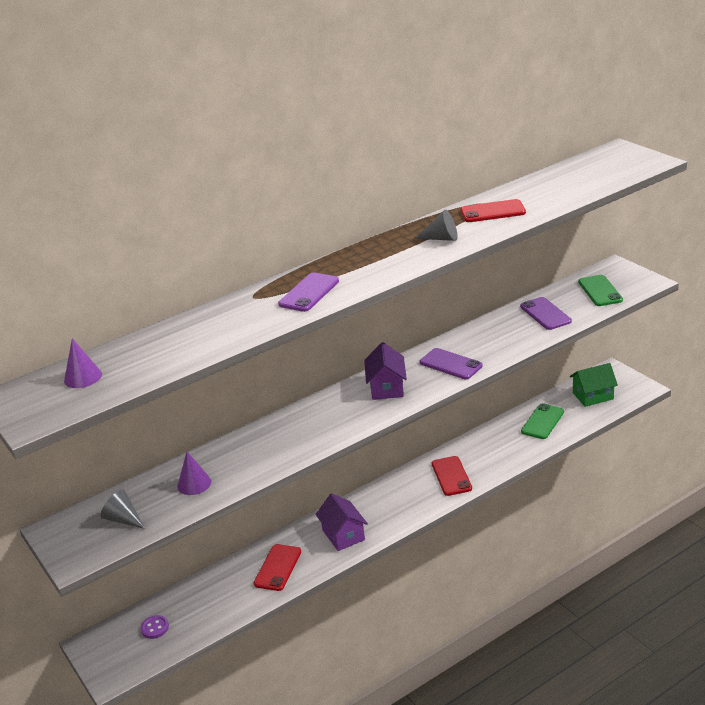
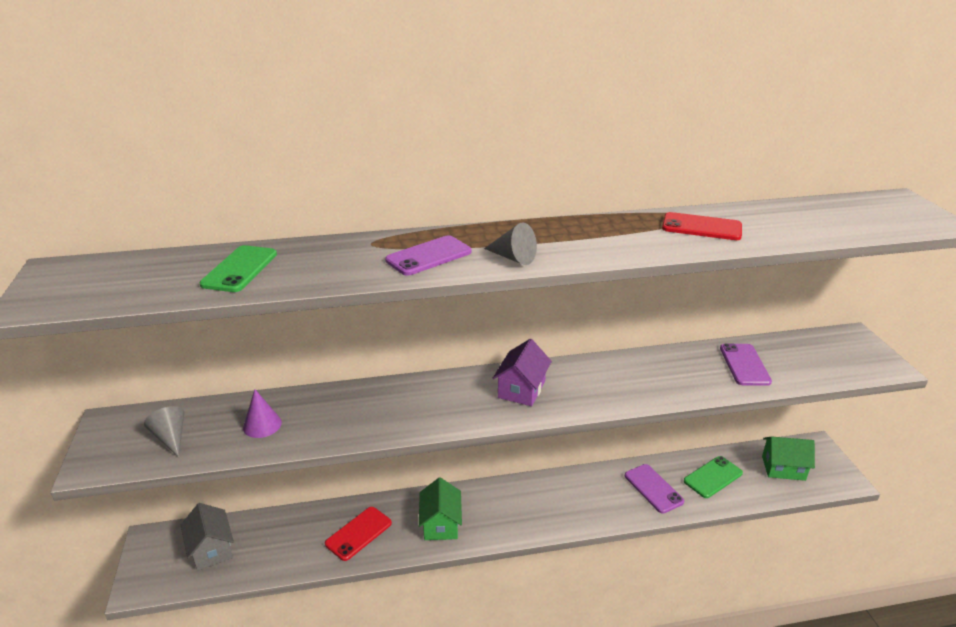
camera: 20 degrees right, 0 degrees up
(83, 377) = (130, 274): purple cone -> none
(155, 628) = (211, 549): purple button -> grey house
(343, 535) = (441, 524): purple house -> green house
(441, 238) = (620, 240): grey cone -> grey cone (513, 257)
(451, 364) = (605, 387): purple phone -> purple phone (653, 488)
(451, 476) = (584, 502): red phone -> none
(600, 291) = (823, 359): green phone -> green phone (240, 269)

